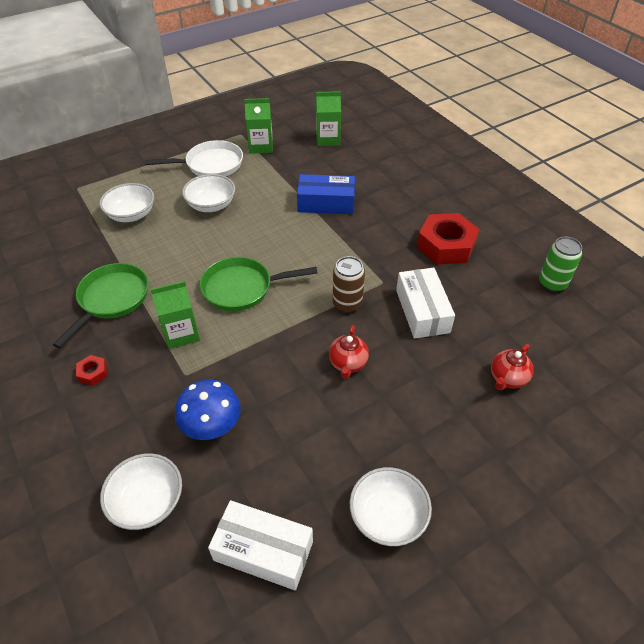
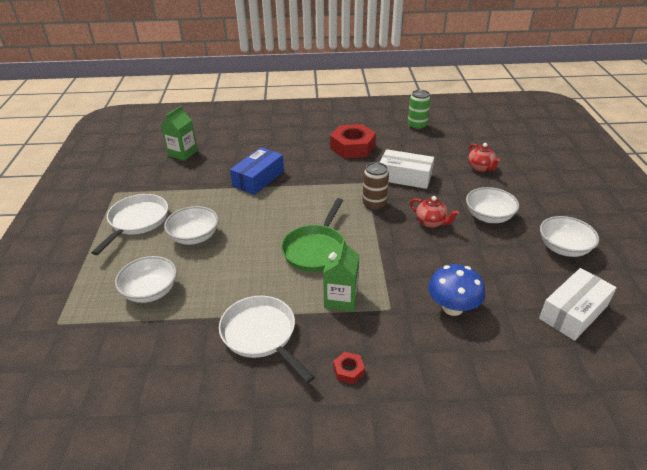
camera: 60 degrees left, 10 degrees down
(111, 299) = (261, 335): green pan -> white pan
(147, 502) = (510, 366): white bowl -> white bowl (488, 216)
(261, 146) = (148, 187): green carton -> none

